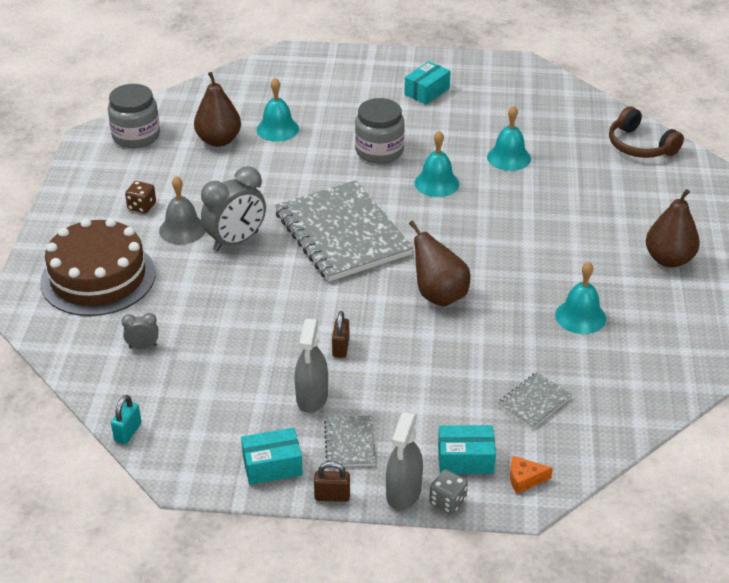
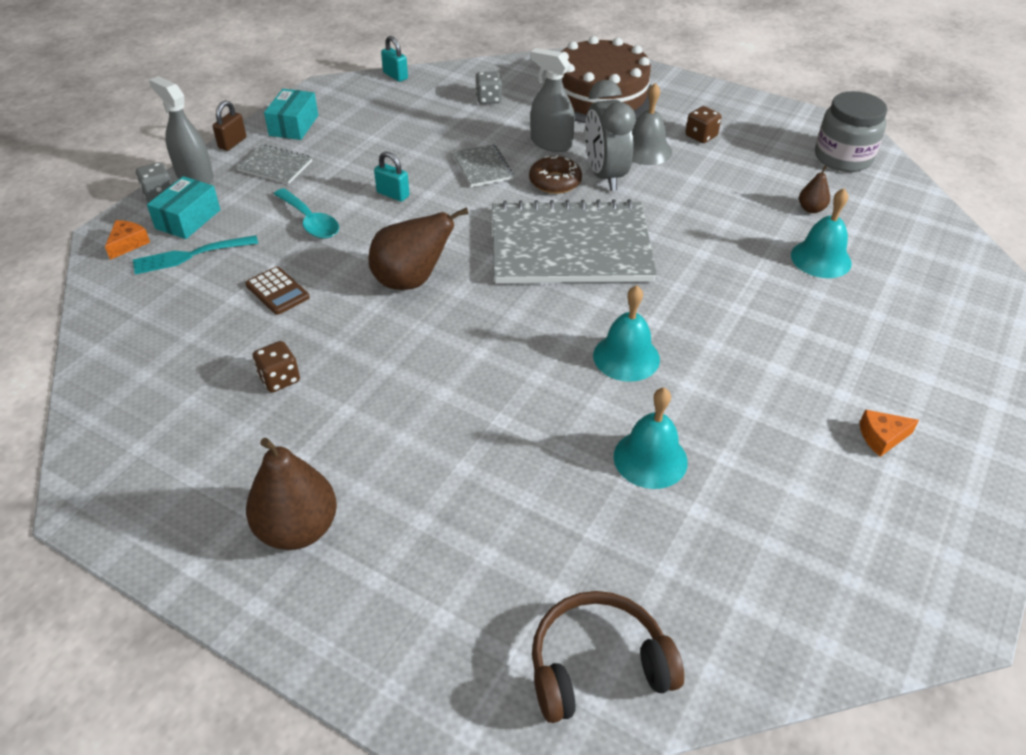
camera: 115 degrees right, 5 degrees up
(143, 346) = (488, 99): grey clock -> grey dice
(219, 140) = (811, 209): brown pear -> brown pear, size x0.49
(261, 264) = (555, 182): none -> brown donut
(312, 397) = (346, 162): grey spray bottle -> grey spray bottle (551, 143)
(340, 347) = (393, 194): brown padlock -> turquoise padlock
(379, 151) = (729, 330): grey jar -> none
(412, 380) = (310, 221): none -> turquoise spoon
(427, 91) = (881, 437): turquoise box -> orange cheese
(504, 358) = (277, 291): none -> brown calculator
(505, 429) = (191, 255): none -> turquoise fork
(534, 402) = (202, 287): grey notebook -> grey notebook (482, 167)
(580, 316) = (279, 379): turquoise bell -> brown dice

